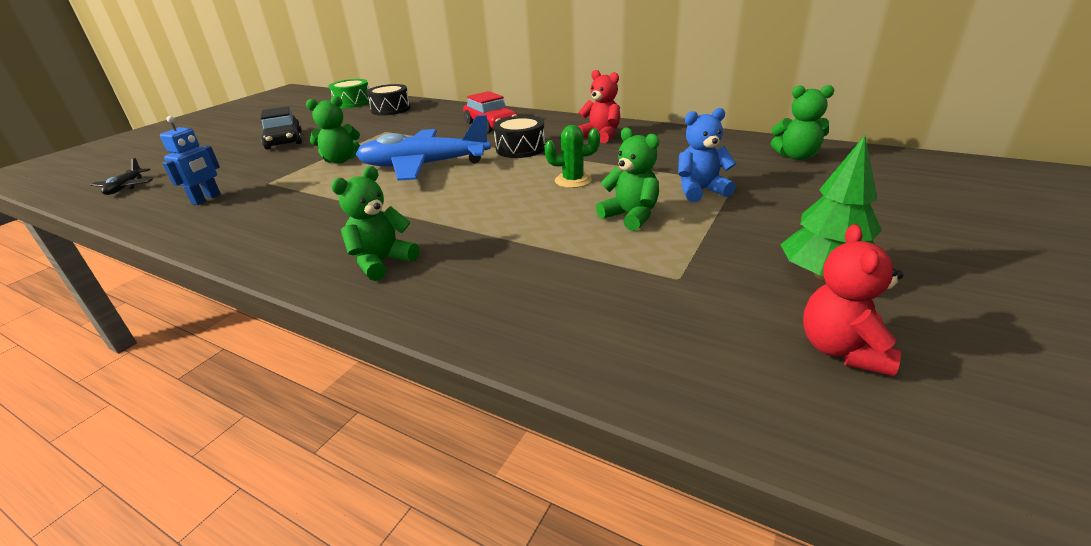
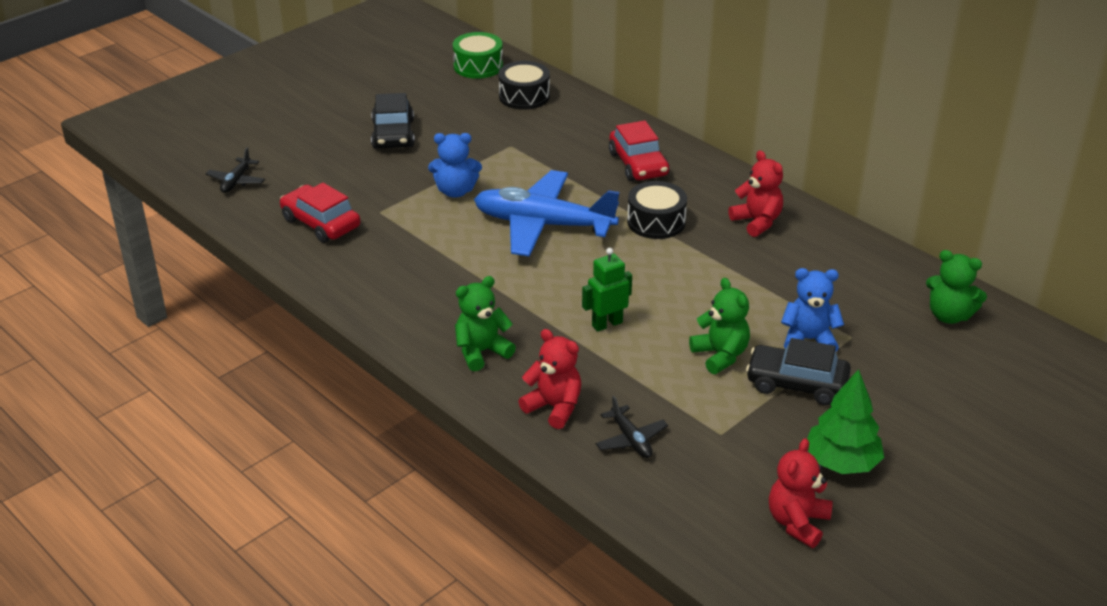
camera: 15 degrees right, 5 degrees up
(206, 199) = (321, 223): blue robot -> red car
(341, 160) = (455, 191): green teddy bear -> blue teddy bear
(479, 295) = (554, 407): none -> red teddy bear
(508, 215) = (607, 324): none -> green robot
(573, 180) = (689, 291): green cactus -> none
(583, 306) = (631, 439): none -> black plane
(718, 222) = (796, 384): none -> black car

